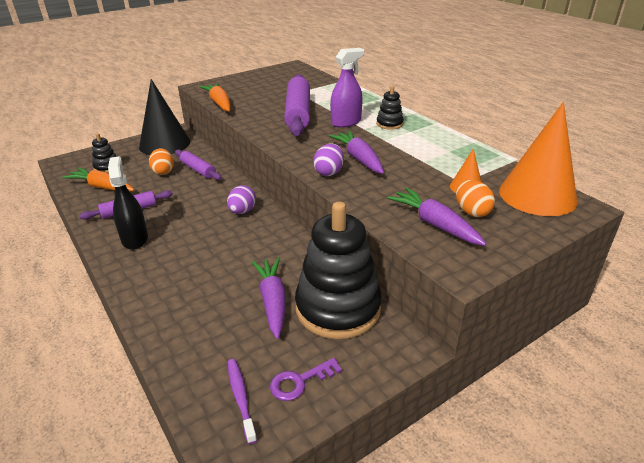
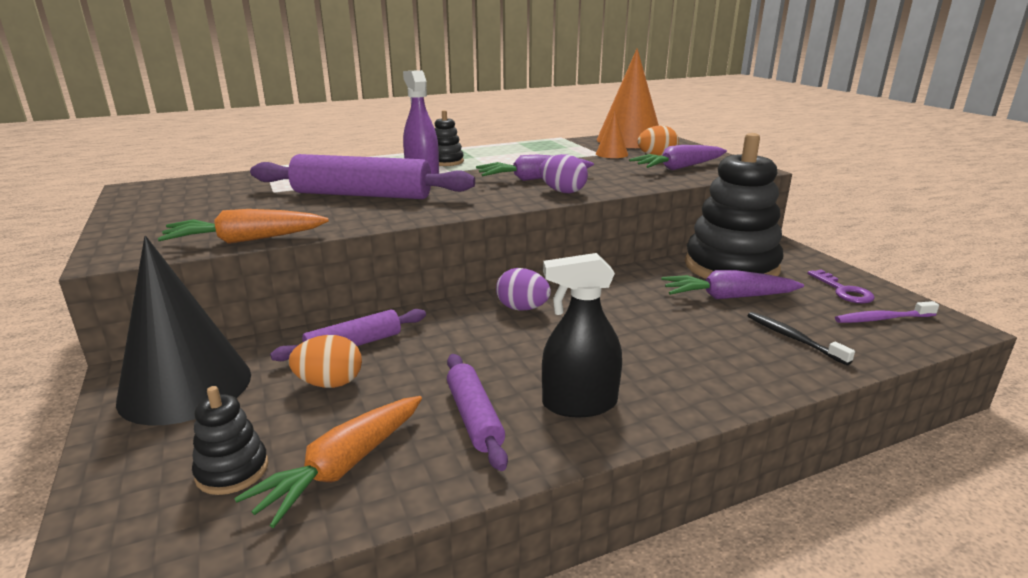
camera: 80 degrees left, 10 degrees down
(203, 331) = (794, 339): none -> black toothbrush

